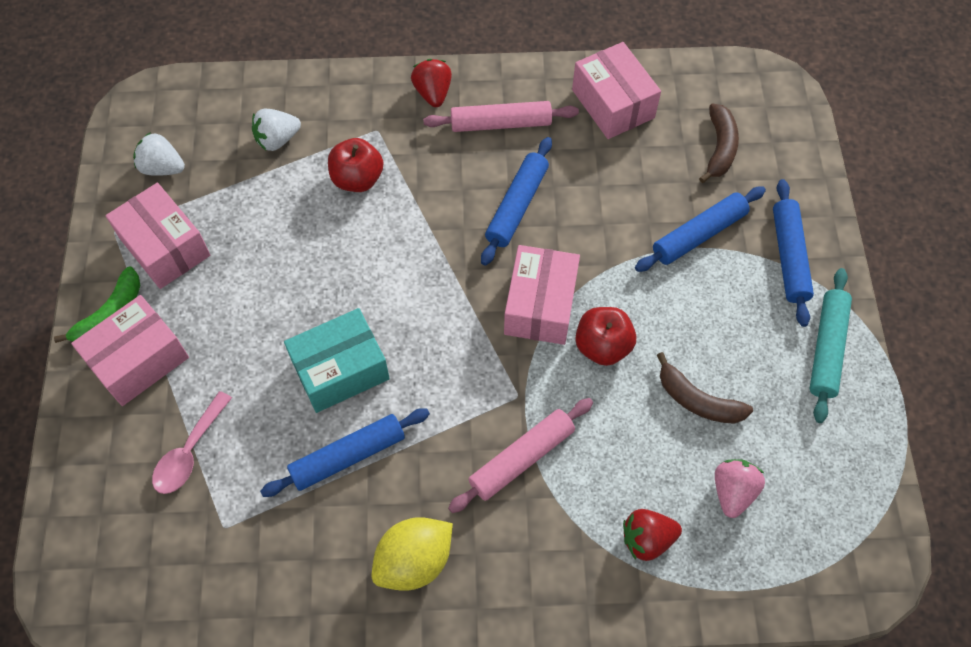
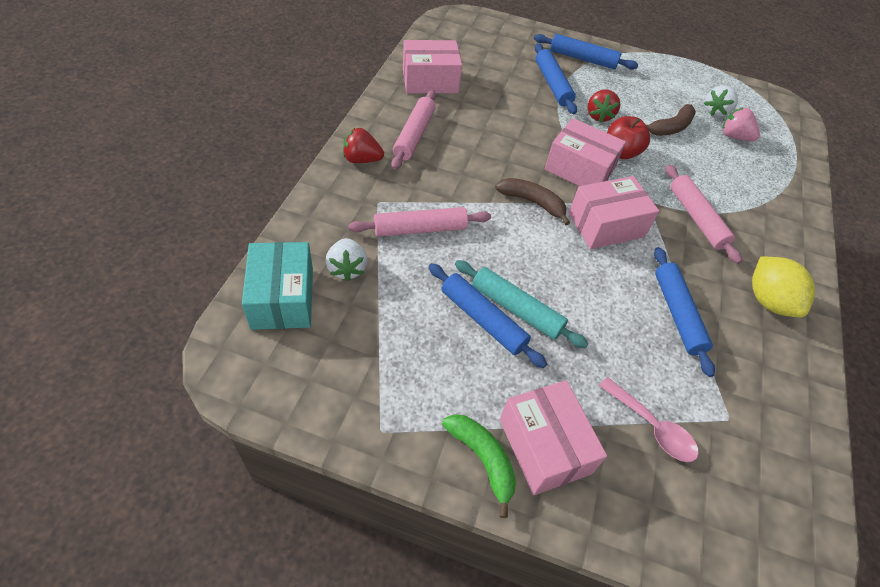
camera: 75 degrees left, 10 degrees down
(162, 168) = (326, 367): white strawberry -> white strawberry (715, 112)
(165, 247) = (423, 389): pink box -> pink box (606, 225)
(340, 370) = (599, 295): turquoise box -> turquoise box (282, 298)
(357, 179) = (420, 229): red apple -> pink rolling pin
(517, 206) = (491, 152): blue rolling pin -> blue rolling pin (483, 320)
(647, 539) = (761, 182): red strawberry -> red strawberry (599, 116)
(719, 148) = (491, 53): brown banana -> brown banana (532, 202)
(826, 348) = (649, 69): turquoise rolling pin -> turquoise rolling pin (516, 309)

